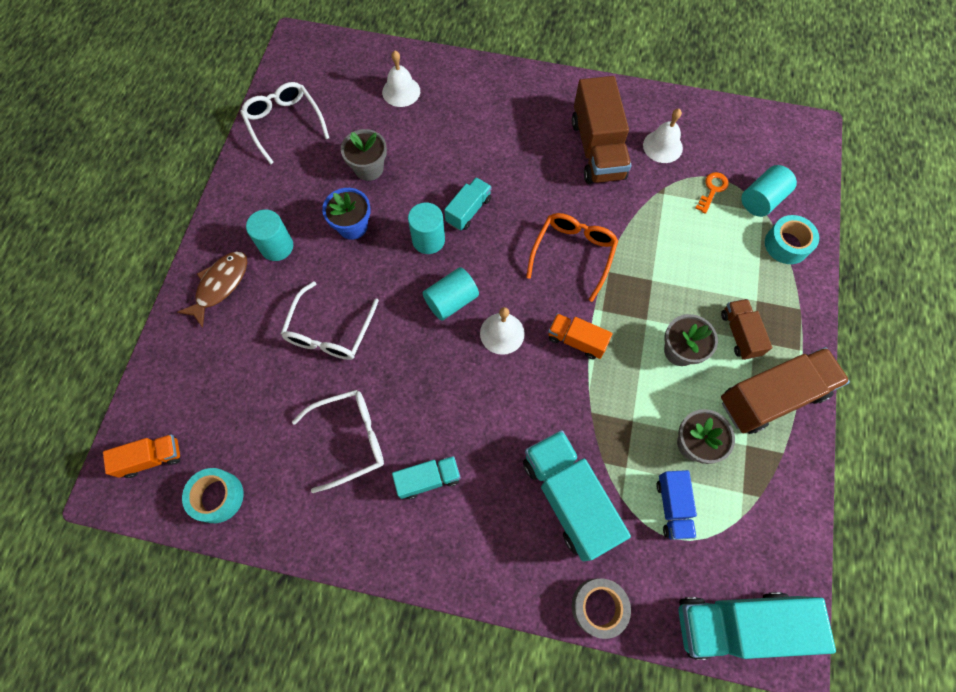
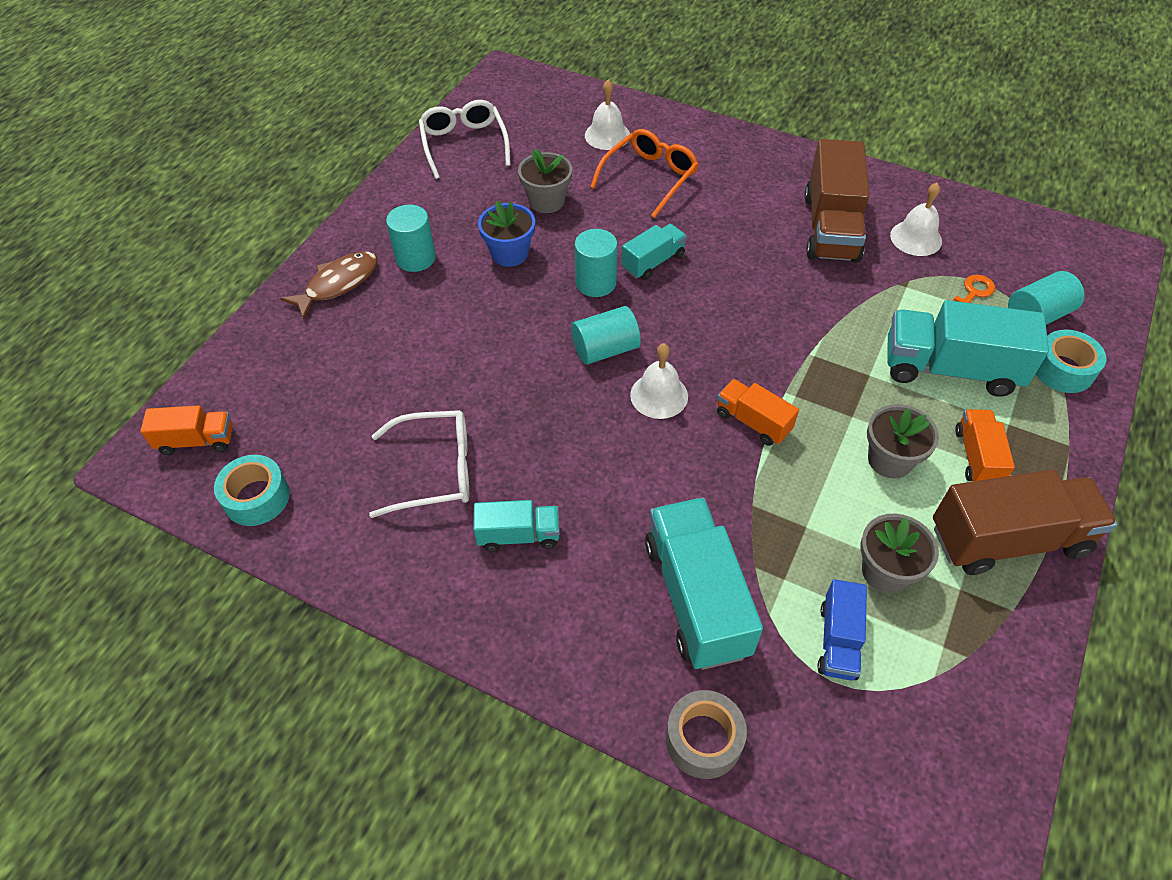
camera: 15 degrees right, 15 degrees down
(330, 331) = (448, 352): white glasses -> none
(573, 254) = (772, 329): orange glasses -> orange glasses (649, 178)
(736, 624) = (899, 811): turquoise truck -> turquoise truck (950, 369)
(739, 334) = (977, 457): brown truck -> orange truck

